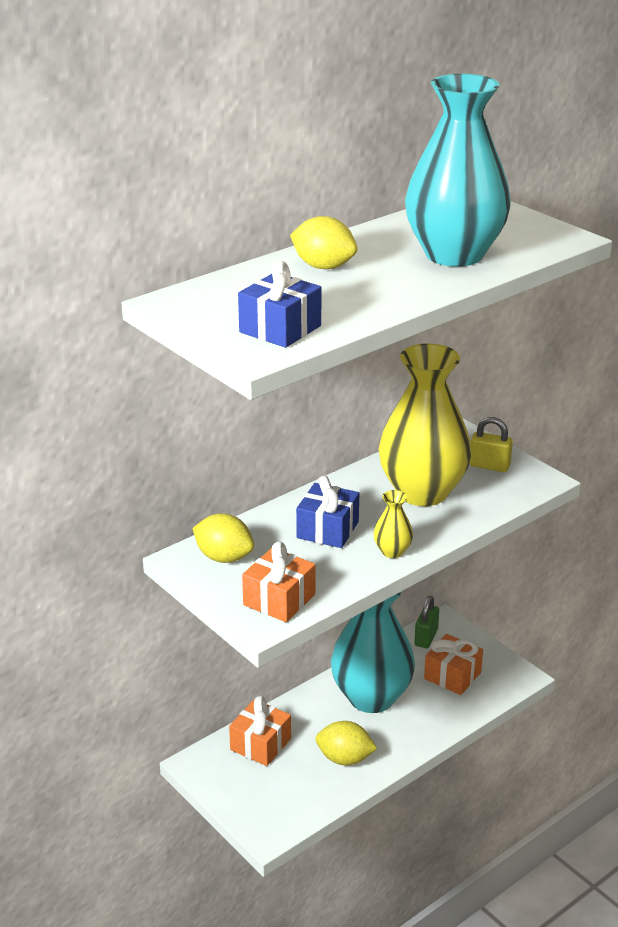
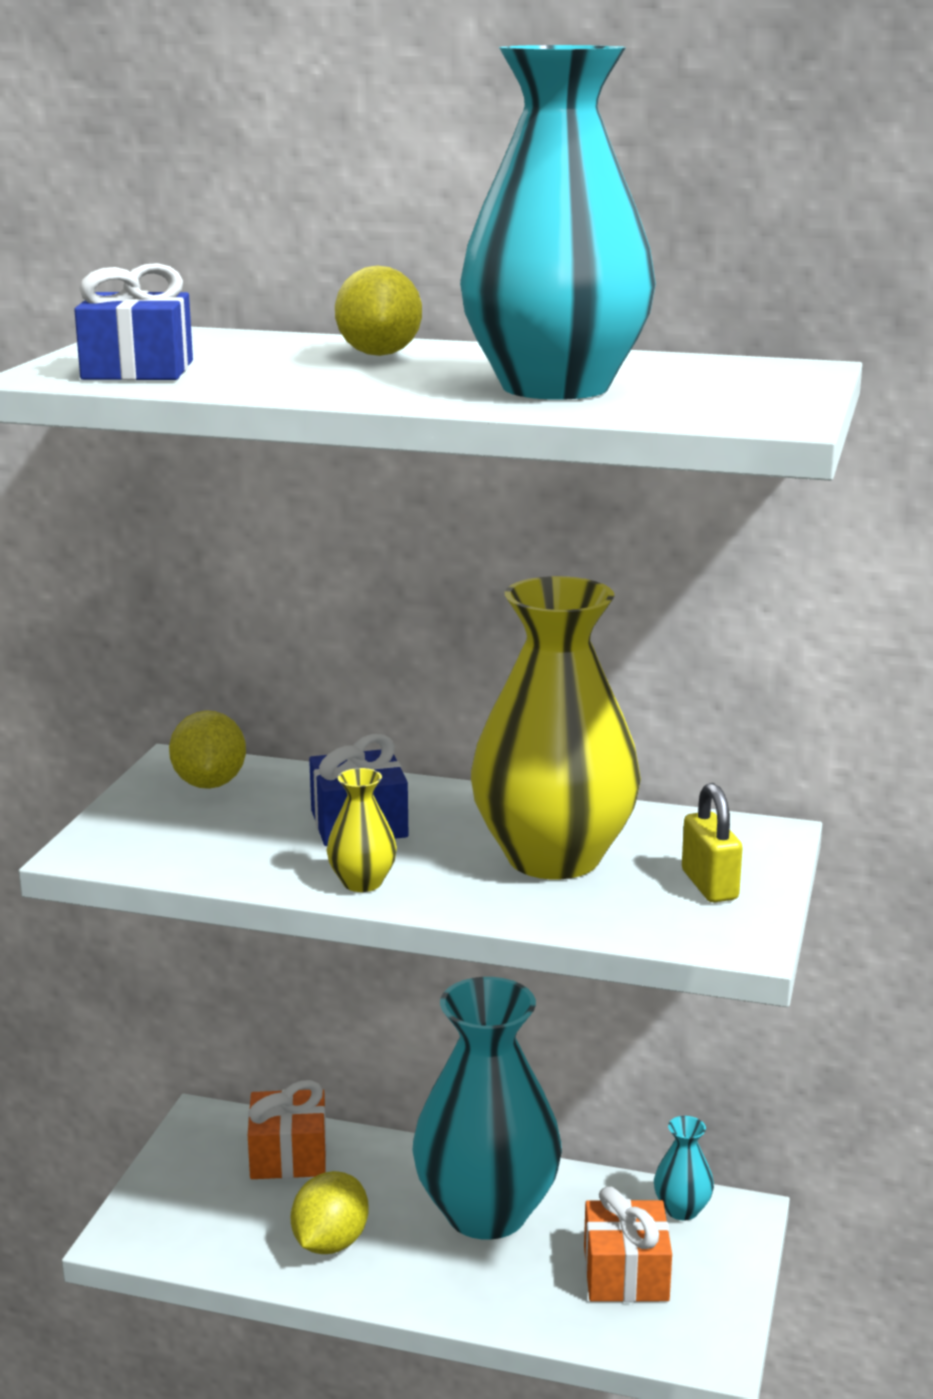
camera: 55 degrees right, 10 degrees down
(279, 600) = (151, 844): orange gift -> none
(345, 759) = (330, 1242): yellow lemon -> yellow lemon turned 45 degrees clockwise
(426, 637) = (682, 1209): green padlock -> turquoise vase

